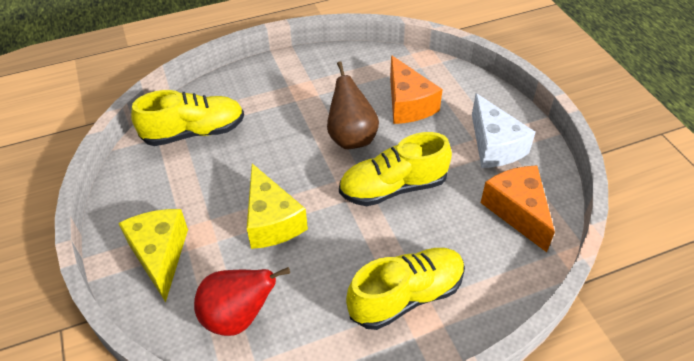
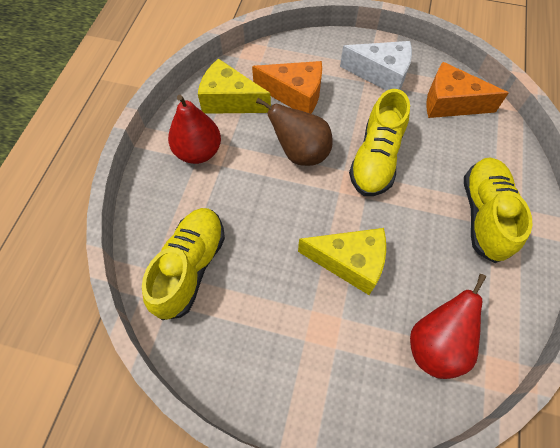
camera: 55 degrees left, 15 degrees up
(160, 255) = (326, 376): yellow cheese -> yellow cheese (229, 101)
(296, 82) = (198, 152): none -> red pear

